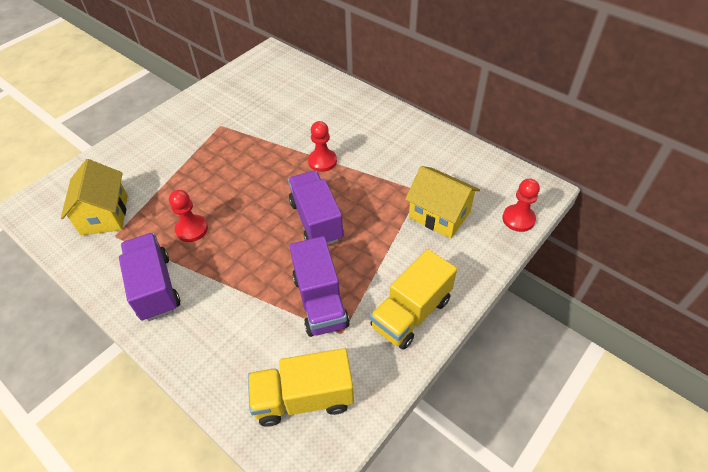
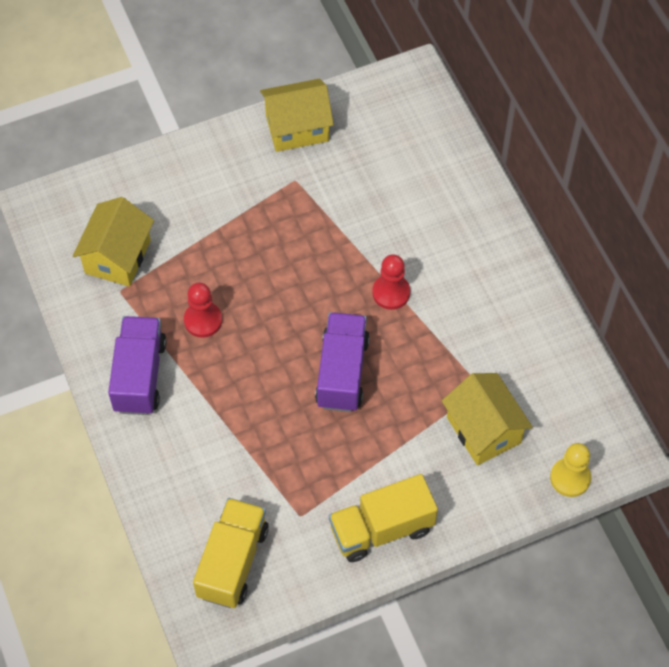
camera: 25 degrees right, 10 degrees up
(207, 99) = (297, 128): none -> yellow house
(303, 398) = (232, 562): yellow truck -> yellow truck turned 90 degrees clockwise
(320, 301) = (297, 471): purple truck -> none
(518, 219) = (570, 478): red pawn -> yellow pawn

